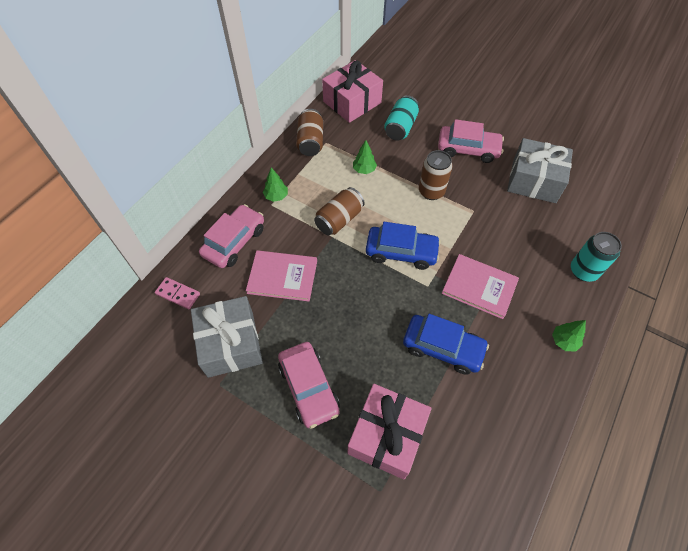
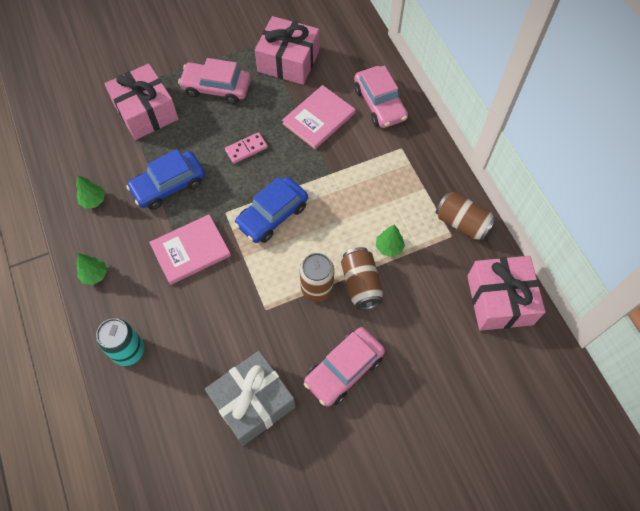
camera: 125 degrees right, 5 degrees up
(178, 294) = (357, 49): pink domino -> pink domino (246, 149)
(231, 343) = (288, 61): grey gift -> pink gift
(276, 196) = (408, 157): green tree -> green tree (93, 200)
(339, 220) = (344, 189): brown can -> brown can (361, 284)
(400, 127) = (425, 323): turquoise can -> none

